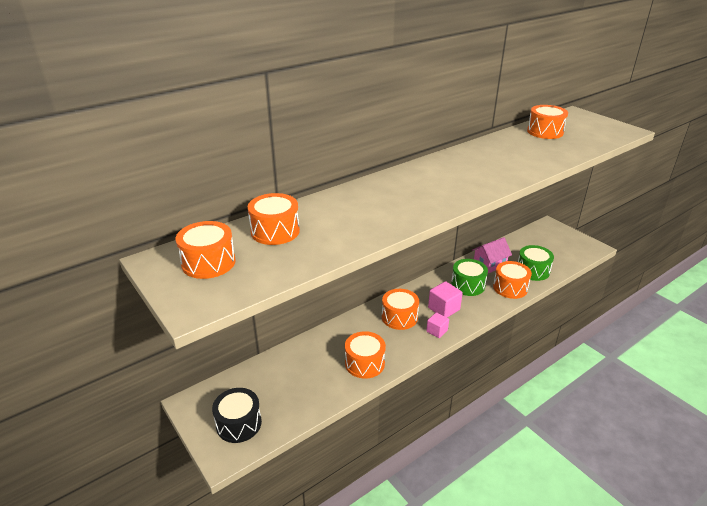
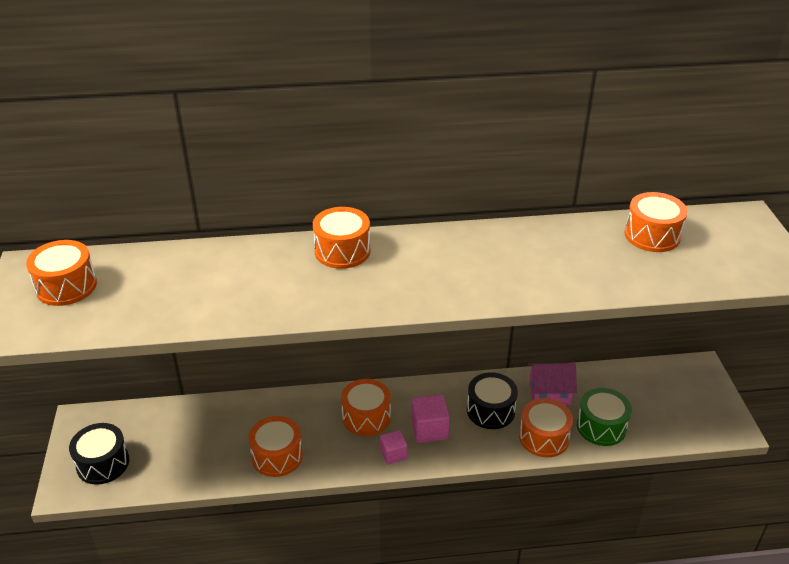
camera: 30 degrees right, 5 degrees up
(275, 231) = (161, 272): orange drum -> orange drum (342, 251)
(468, 285) = (490, 410): green drum -> black drum

